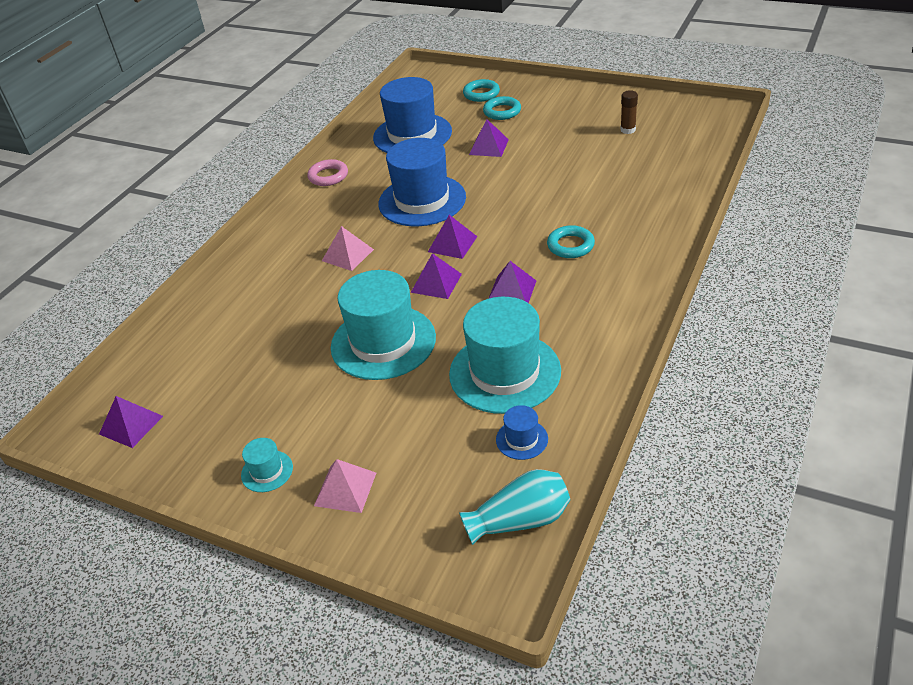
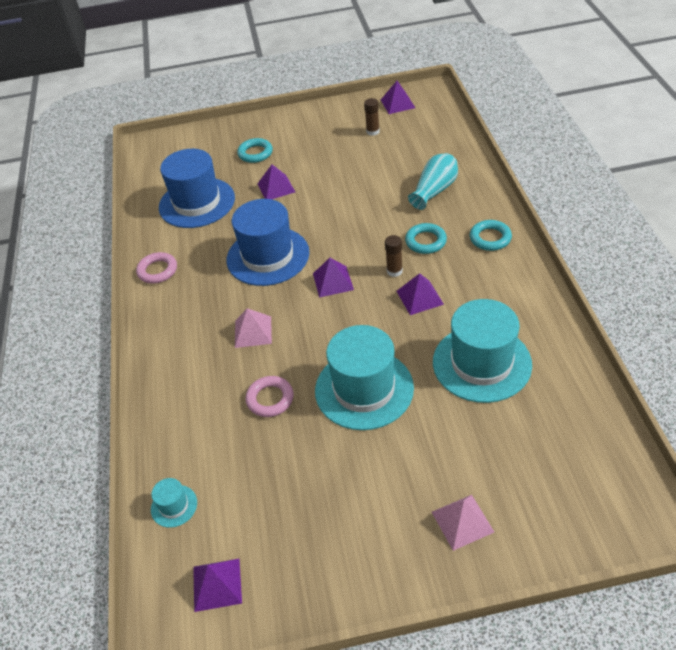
camera: 35 degrees left, 5 degrees up
(267, 471) = (385, 547): turquoise hat -> turquoise hat (174, 506)
(305, 313) = (270, 399): none -> pink ring
(436, 283) = (354, 319): purple pyramid -> purple pyramid (397, 103)
(481, 94) = (221, 144): turquoise ring -> turquoise ring (490, 238)
(514, 259) = (394, 271): none -> brown glue stick
(520, 520) = (607, 466): turquoise vase -> turquoise vase (434, 190)
(522, 439) = (546, 406): blue hat -> none

